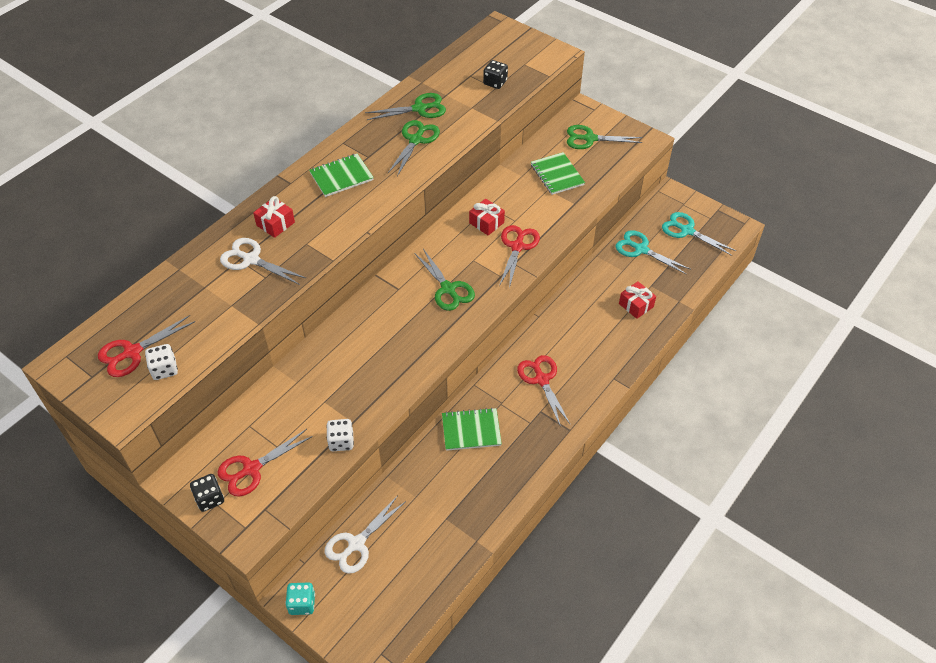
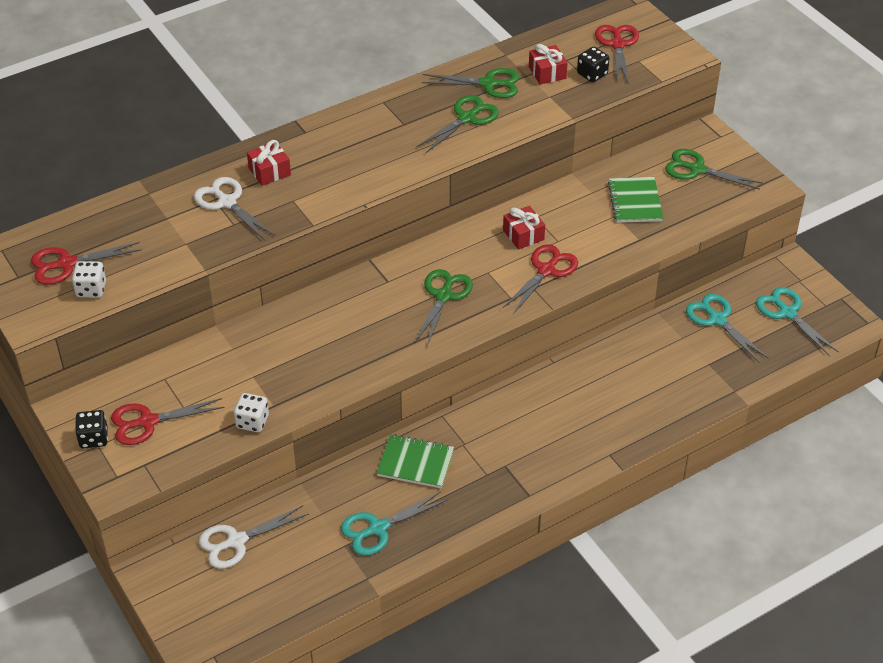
camera: 20 degrees right, 5 degrees down
(302, 603) = (154, 582): turquoise dice -> none
(341, 176) = (364, 138): green notebook -> none
(448, 289) = (443, 296): green scissors -> green scissors turned 150 degrees counterclockwise
(466, 495) = (378, 528): none -> turquoise scissors
(541, 380) = (523, 432): red scissors -> red scissors (617, 45)
(636, 305) = (678, 381): red gift -> red gift (547, 73)

